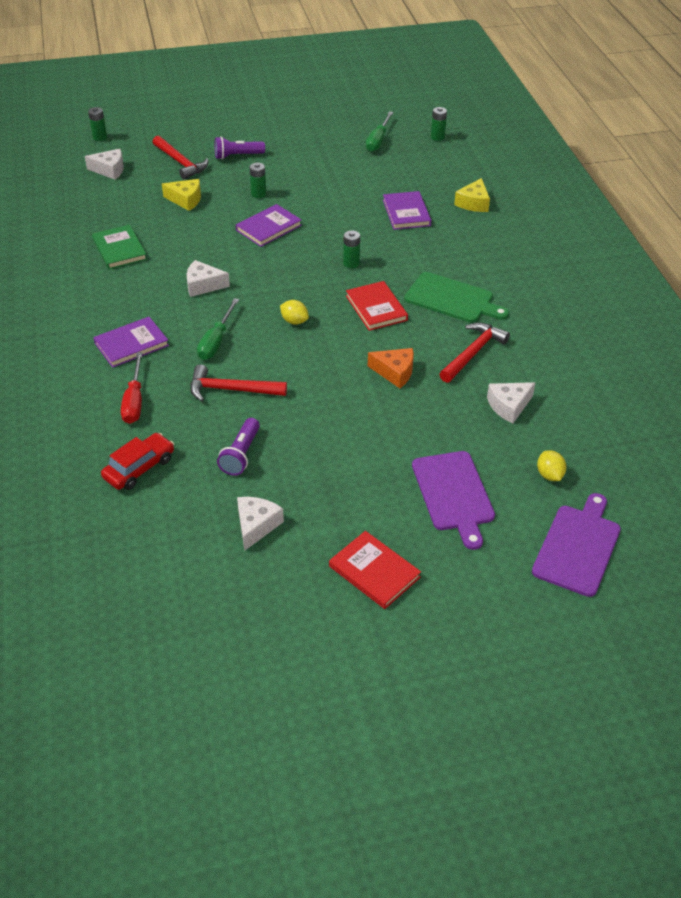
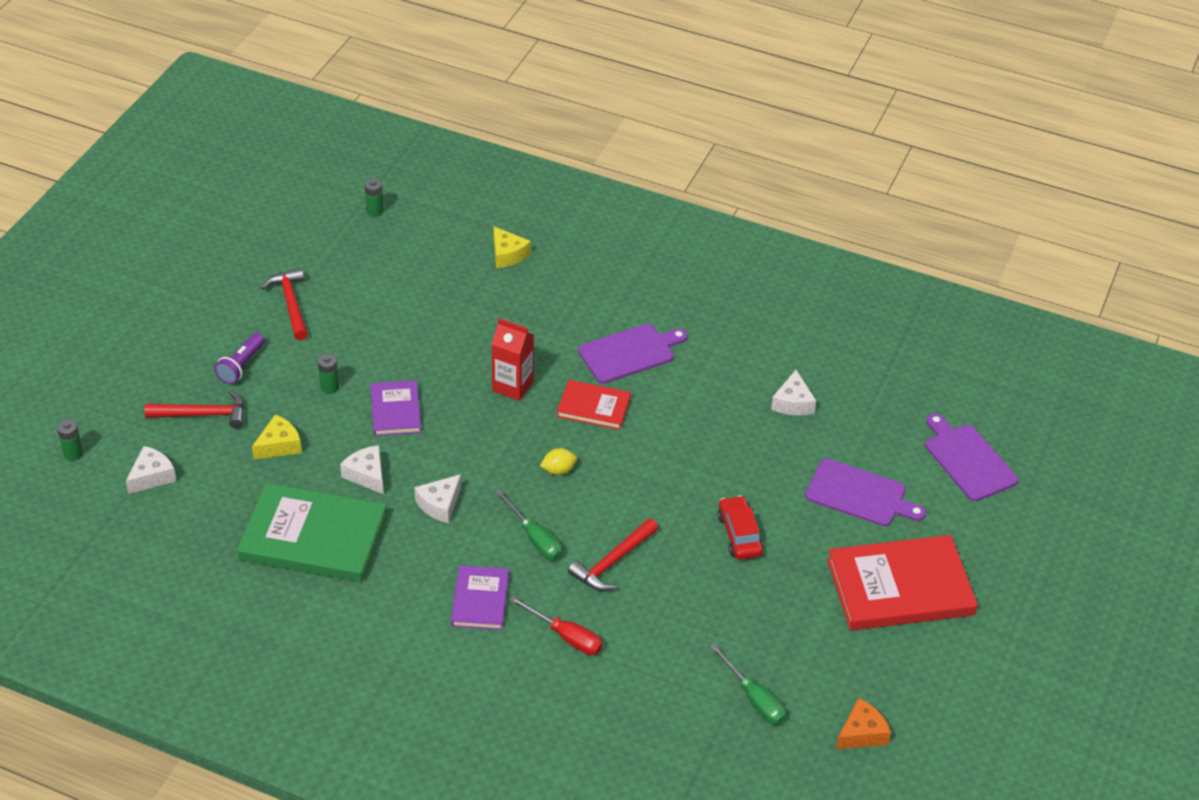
camera: 55 degrees left, 0 degrees up
(119, 249) = (313, 537): green book -> green book, size x1.83
(139, 468) = (659, 674): red car -> red car (739, 534)
(241, 454) = (702, 598): purple flashlight -> none
(256, 525) = (793, 631): white cheese -> white cheese (367, 475)
(351, 263) = (512, 386): green battery -> red carton
(374, 572) = (900, 587): red book -> red book, size x1.83
(378, 141) = (333, 253): green screwdriver -> green screwdriver (754, 698)
(395, 372) = (689, 445): orange cheese -> orange cheese (861, 733)
(406, 213) = (474, 305): purple book -> none
(452, 299) = (629, 353): green cutting board -> purple cutting board
(473, 353) = (711, 383): red hammer -> red hammer (291, 304)
(549, 475) = (886, 428): yellow lemon -> none

